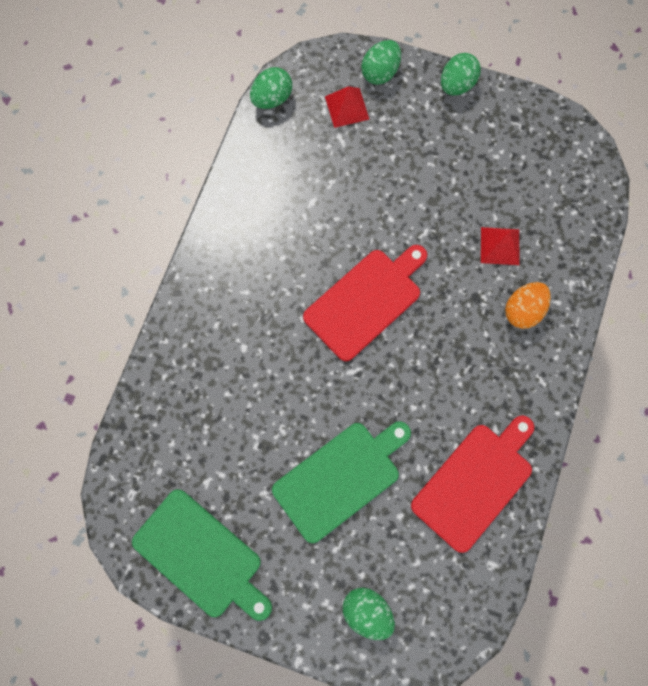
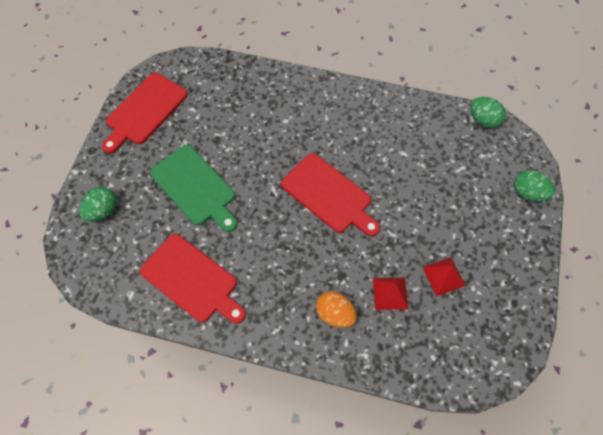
camera: 85 degrees right, 10 degrees down
(201, 556) = (144, 111): green cutting board -> red cutting board
(346, 107) = (489, 170): red pyramid -> red pyramid (443, 276)
(456, 85) = (533, 253): green egg -> none

